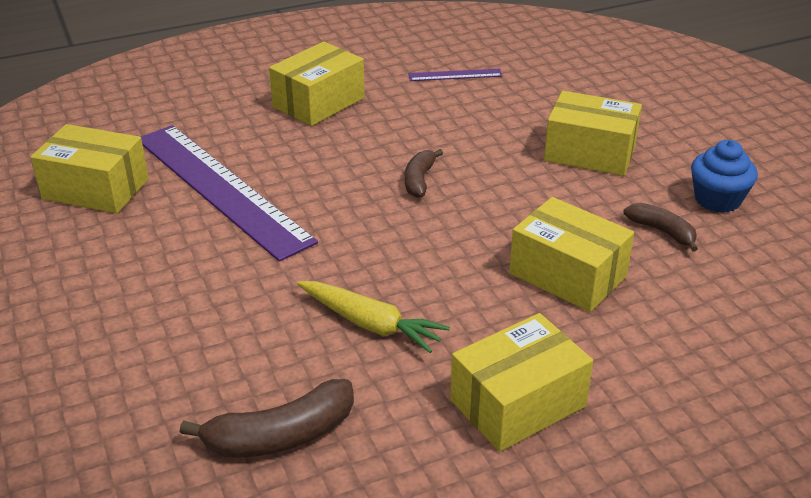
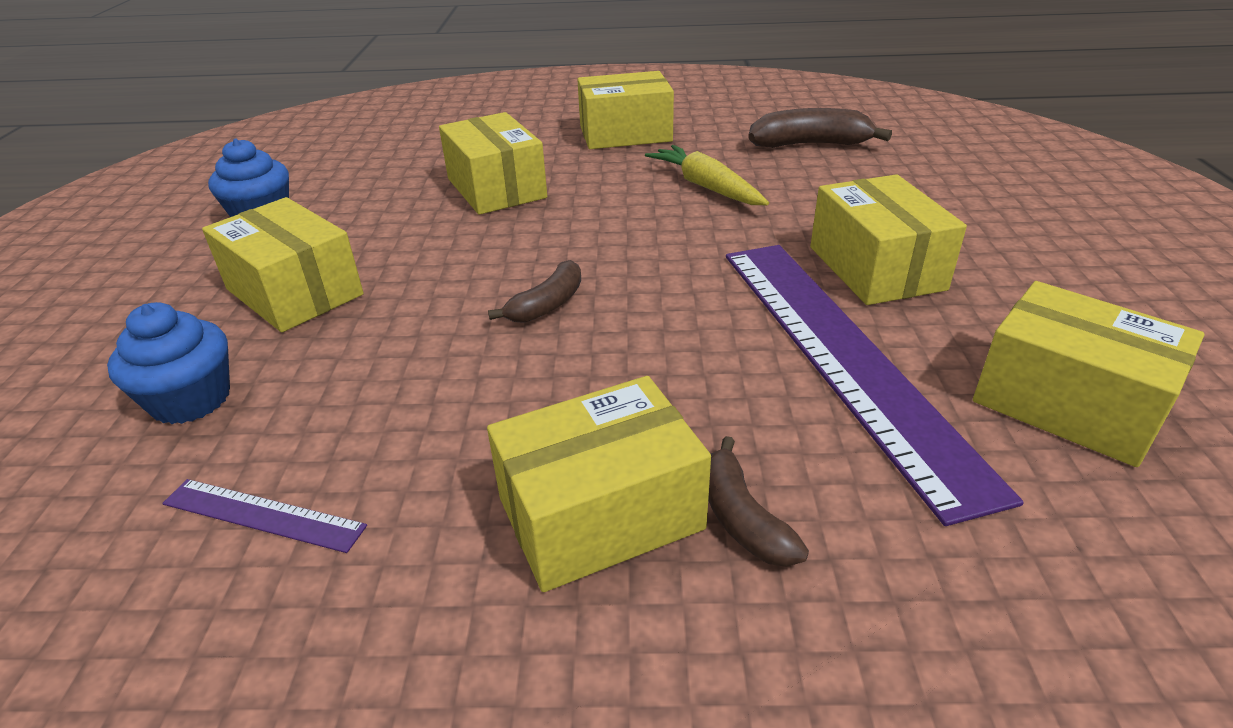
camera: 155 degrees left, 0 degrees up
(200, 259) = (876, 268): none -> yellow box
(551, 97) = (191, 399): none -> blue cupcake
(662, 231) = (362, 202): brown banana -> brown banana (742, 517)

